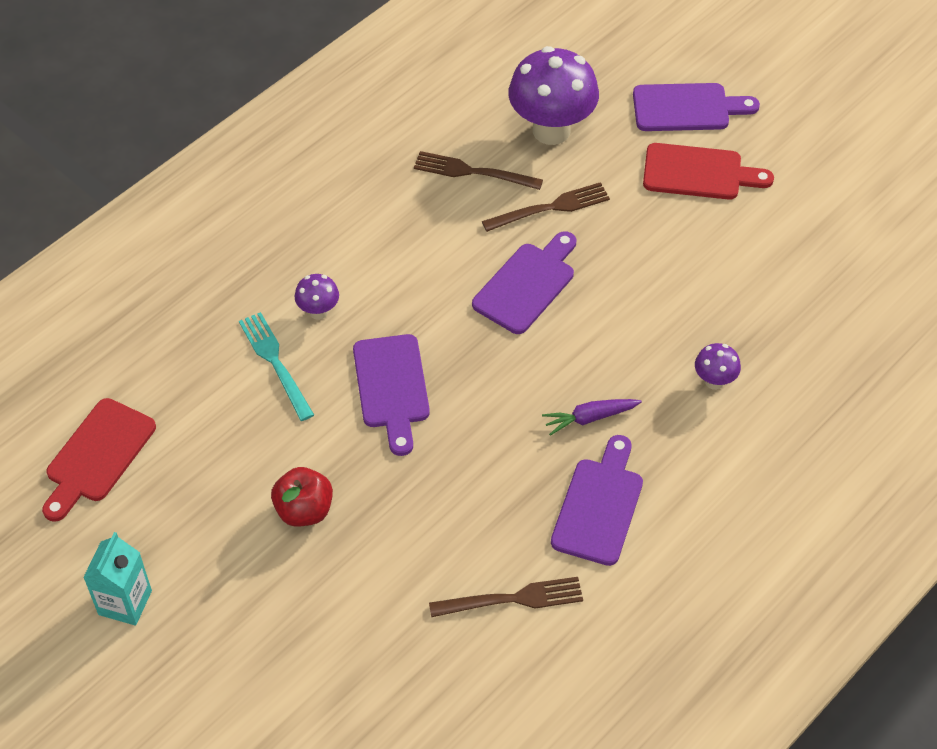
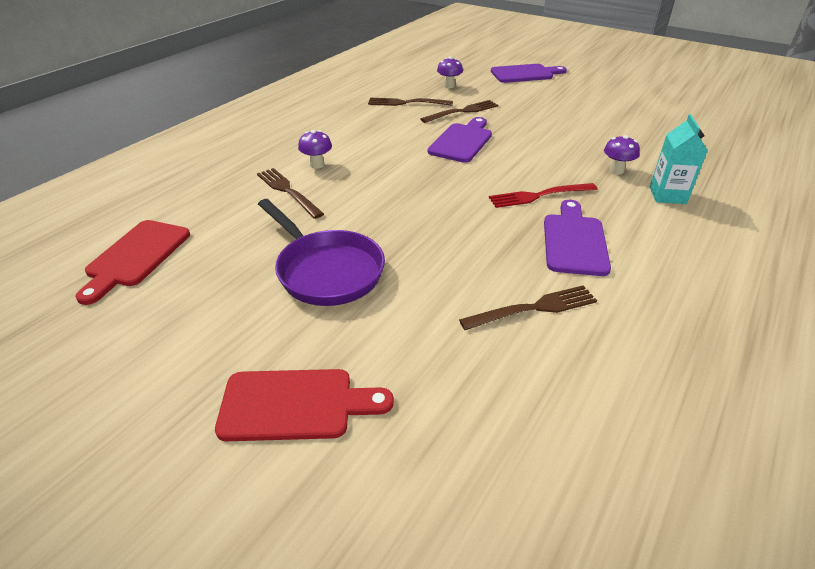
camera: 10 degrees left, 15 degrees down
(125, 602) = (153, 358): turquoise carton -> turquoise carton (667, 195)
(275, 363) = (288, 191): turquoise fork -> brown fork
(304, 510) = (326, 271): red apple -> purple pan
(392, 387) = (382, 195): purple cutting board -> none
(551, 130) = (449, 86): purple mushroom -> purple mushroom, size x0.46
(590, 418) = (539, 196): purple carrot -> red fork
(699, 173) = (546, 93): red cutting board -> red cutting board (295, 404)

